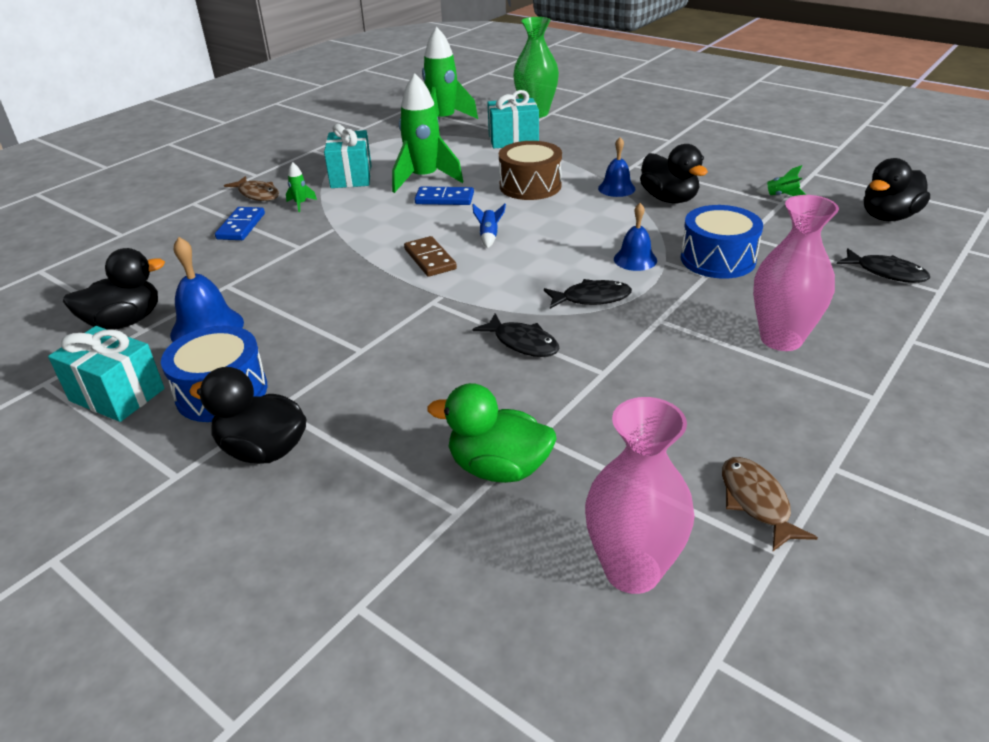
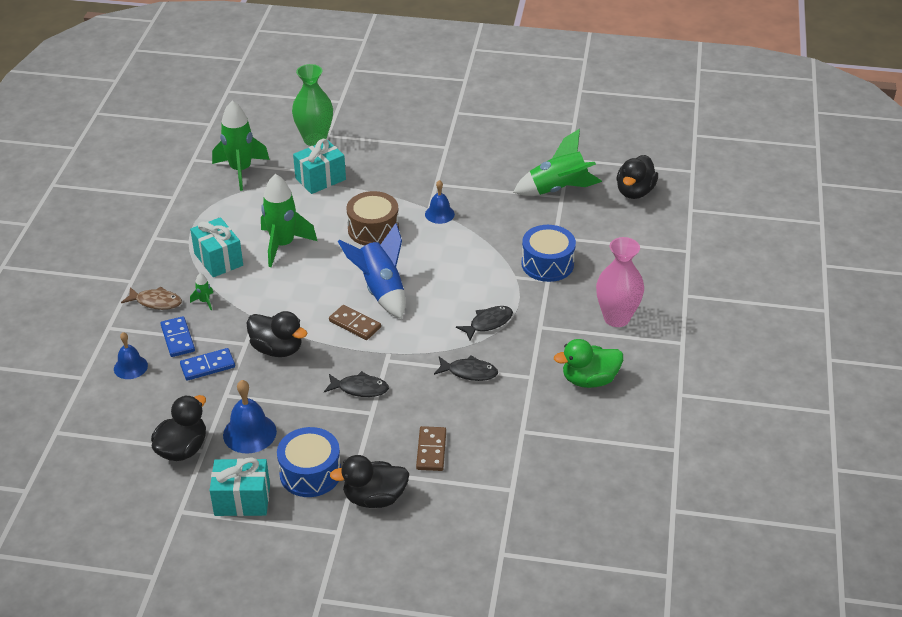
camera: 30 degrees left, 5 degrees up
(391, 417) = (431, 450): none -> brown domino
(444, 199) = (317, 262): blue domino -> blue domino (207, 366)
(489, 237) = (381, 290): blue rocket -> blue rocket, size x2.44
(498, 468) = (515, 458): green duck -> green duck (589, 380)
(632, 570) = (615, 485): pink vase -> none
(635, 259) = (495, 280): blue bell -> blue bell (130, 367)
(669, 199) = (483, 215): black duck -> black duck (277, 349)
(756, 502) = (653, 427): brown fish -> none
(781, 195) = (558, 189): green rocket -> green rocket, size x2.44
(886, 272) = (653, 244): black fish -> black fish (360, 388)

